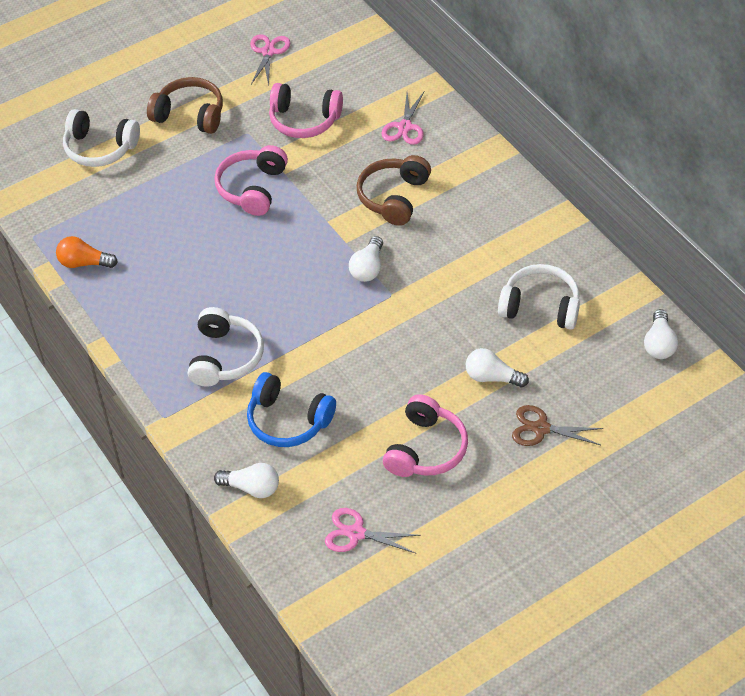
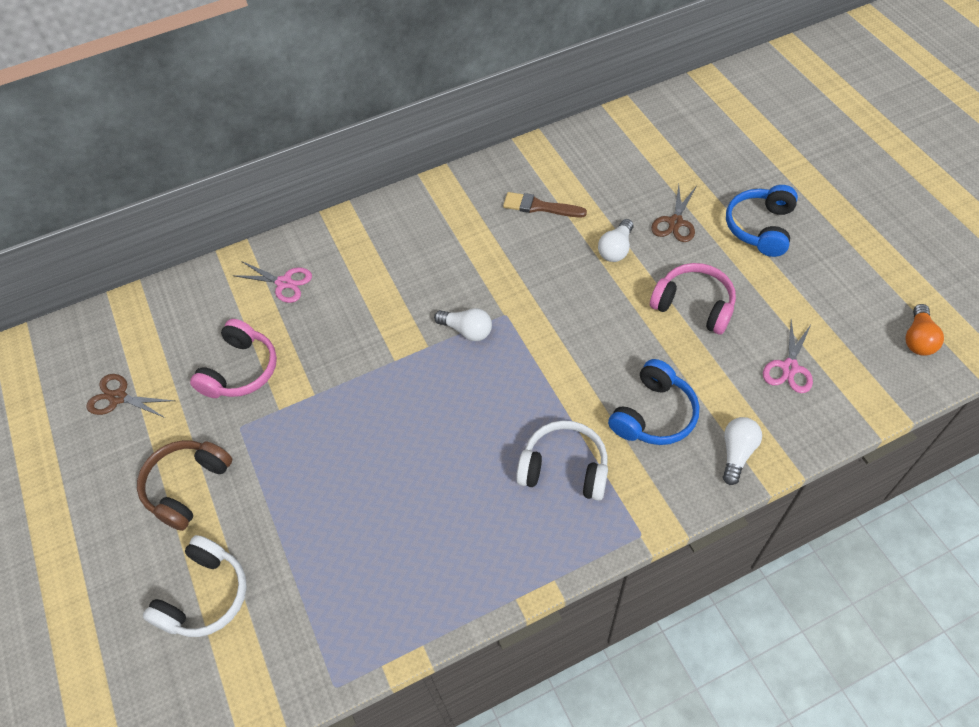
camera: 80 degrees left, 5 degrees up
(84, 263) = (395, 619): orange light bulb -> orange light bulb (918, 339)
(252, 188) = (327, 427): pink headphones -> none
(268, 52) = (118, 397): pink scissors -> brown scissors
(394, 197) = (378, 301): brown headphones -> none
(540, 306) = (539, 207): white headphones -> brown brush
(548, 509) = (760, 227): none -> blue headphones
(659, 344) = (592, 138): white light bulb -> none

